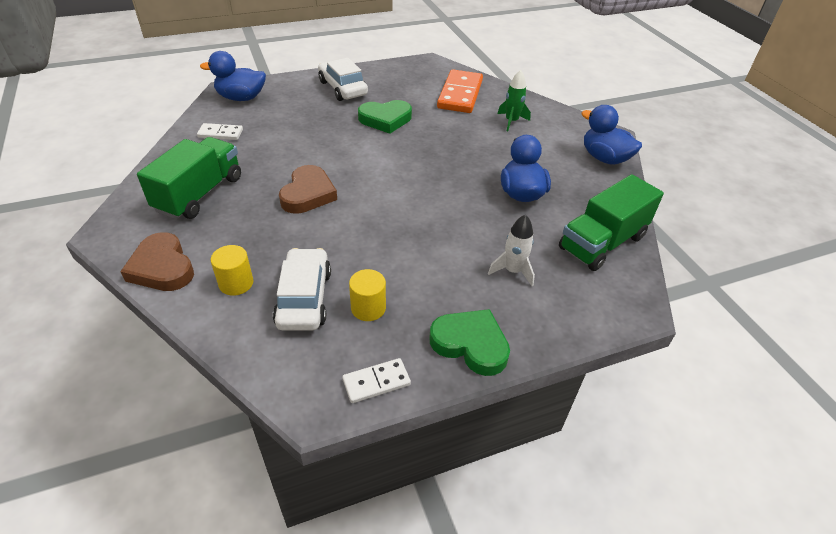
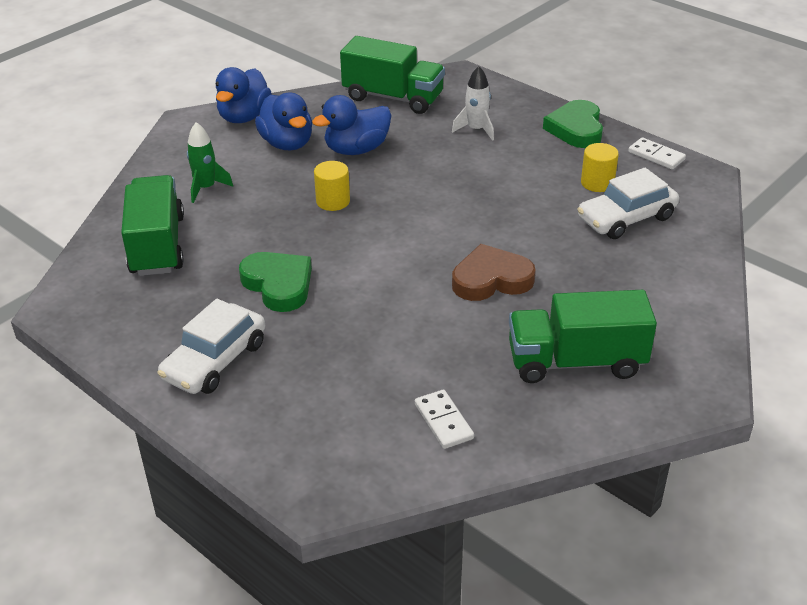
camera: 115 degrees left, 5 degrees down
(162, 267) = (696, 319): brown heart -> none
(236, 283) = (657, 263): yellow cylinder -> yellow cylinder (333, 201)
(241, 98) = (329, 459): blue duck -> blue duck (287, 144)
(460, 94) = (157, 245): orange domino -> green truck

